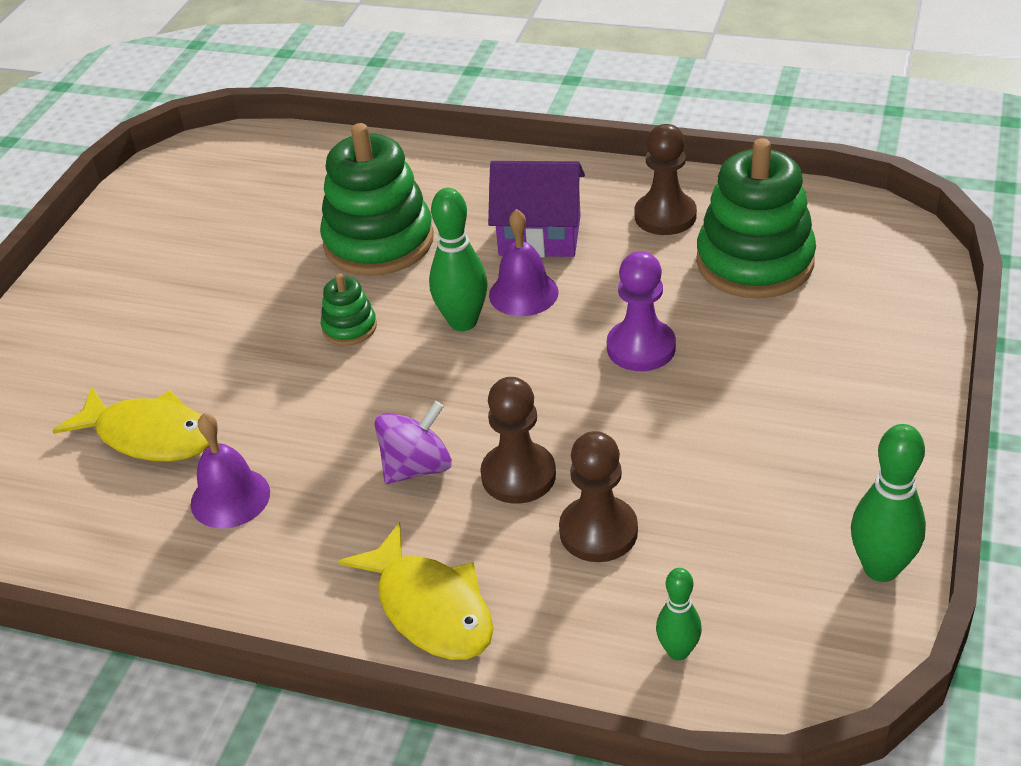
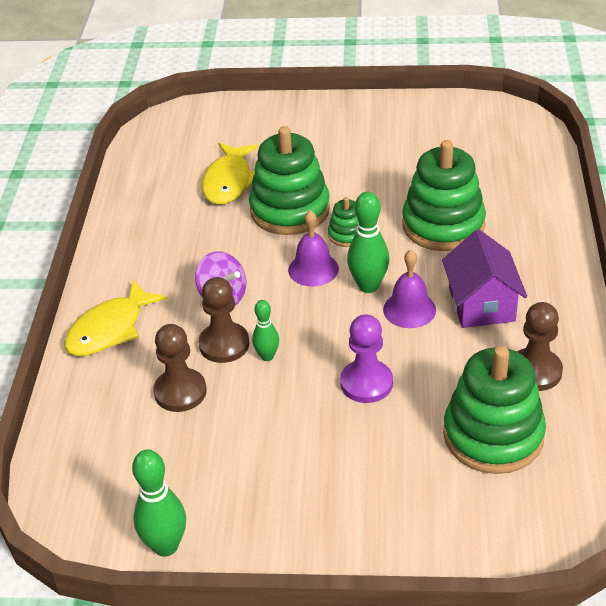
camera: 75 degrees right, 0 degrees up
(230, 498) = (185, 227): purple bell -> purple bell (313, 269)
(261, 376) = (290, 210): none -> green stacking toy
(678, 651) = (85, 446): green bowling pin -> green bowling pin (267, 356)

